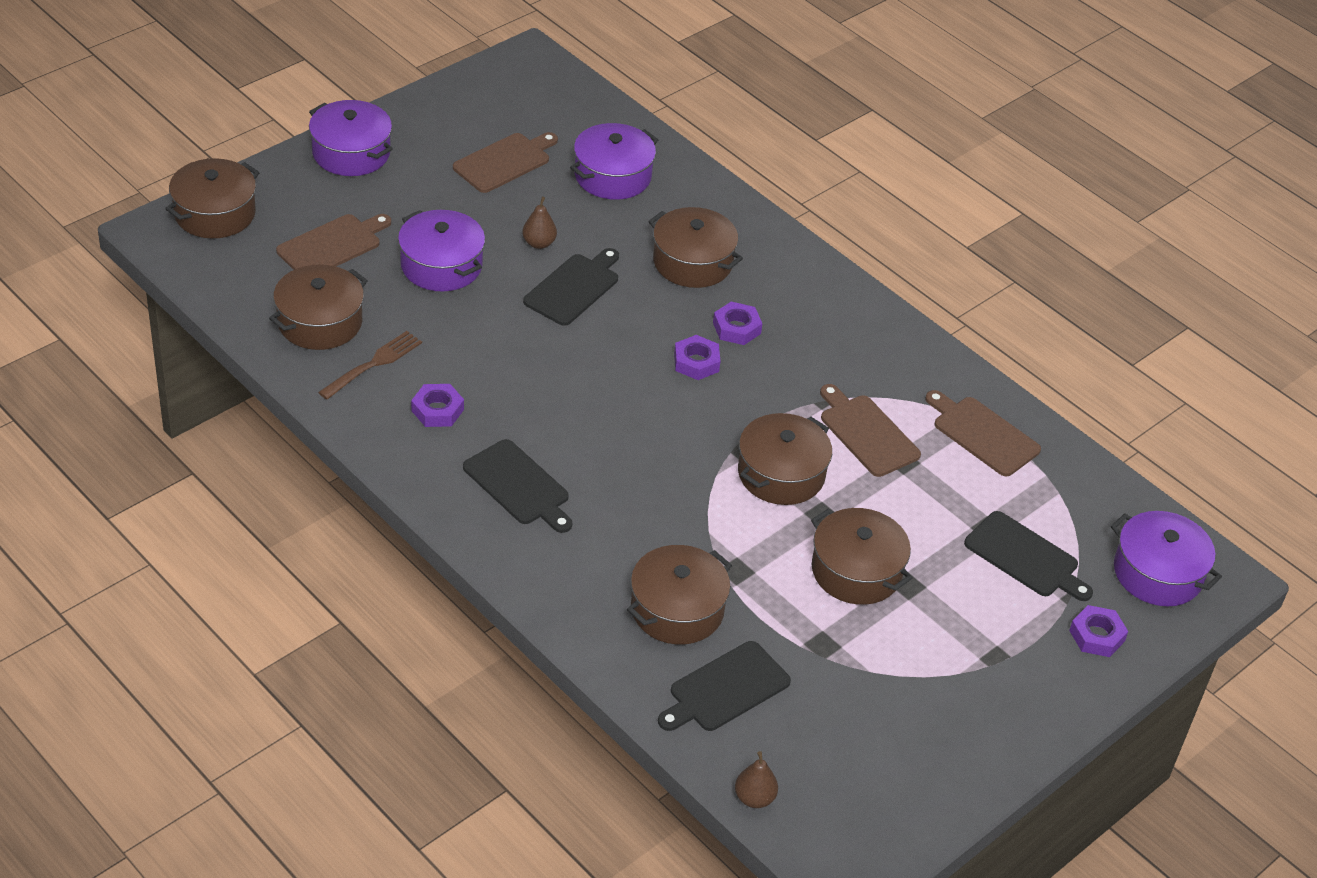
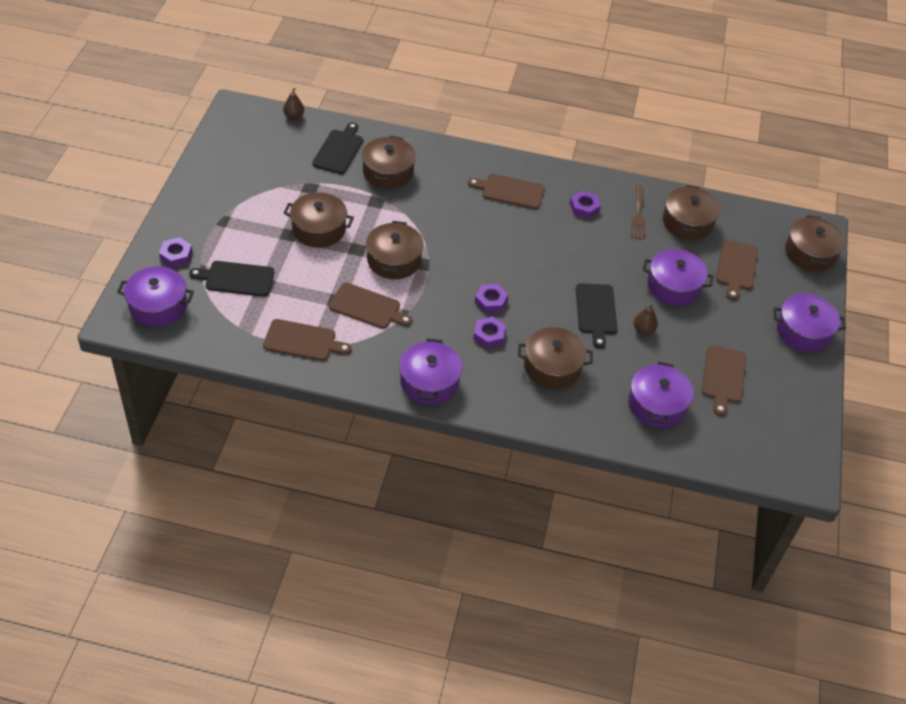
camera: 145 degrees right, 5 degrees up
(519, 485) = (510, 191): black cutting board -> brown cutting board
(856, 317) = (429, 382): none -> purple pot

